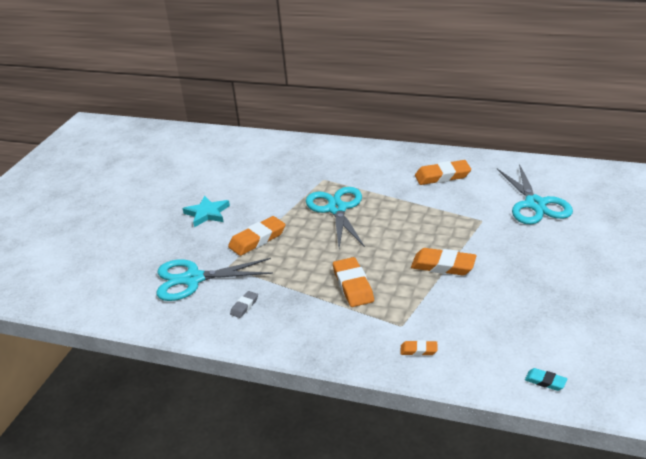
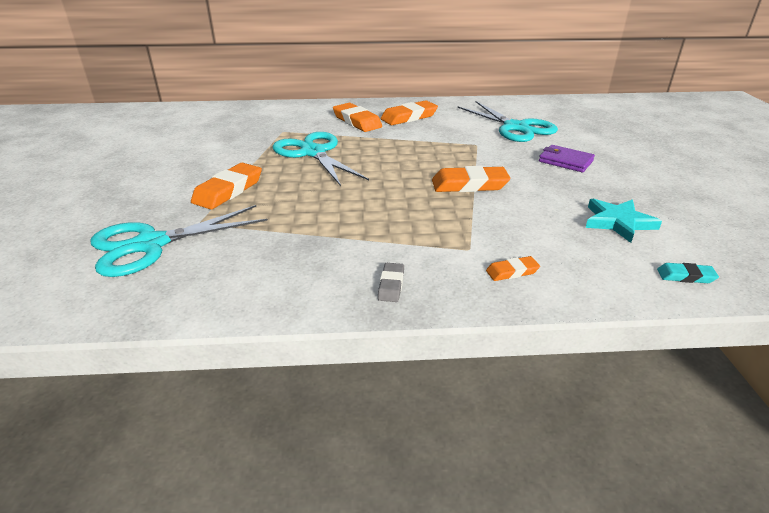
camera: 25 degrees left, 0 degrees up
(207, 213) = (148, 174): turquoise star -> turquoise star (618, 222)
(244, 306) = (243, 263): grey eraser -> grey eraser (391, 285)
(353, 285) = (379, 218): orange eraser -> orange eraser (357, 121)
(548, 254) = (565, 161): none -> purple wallet

